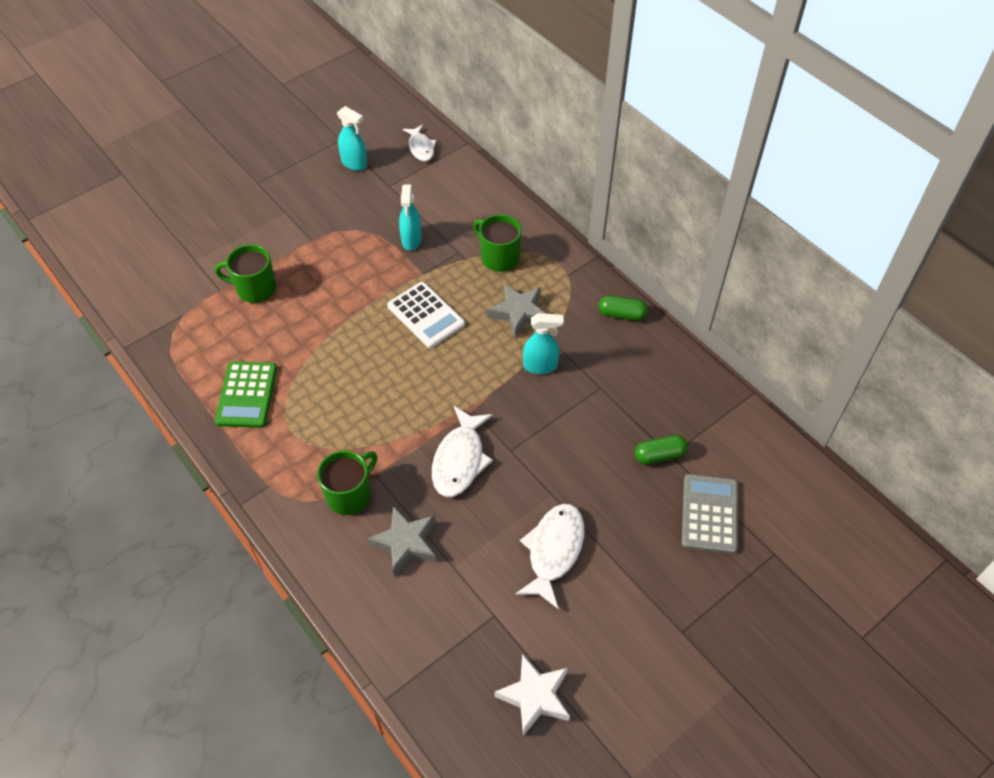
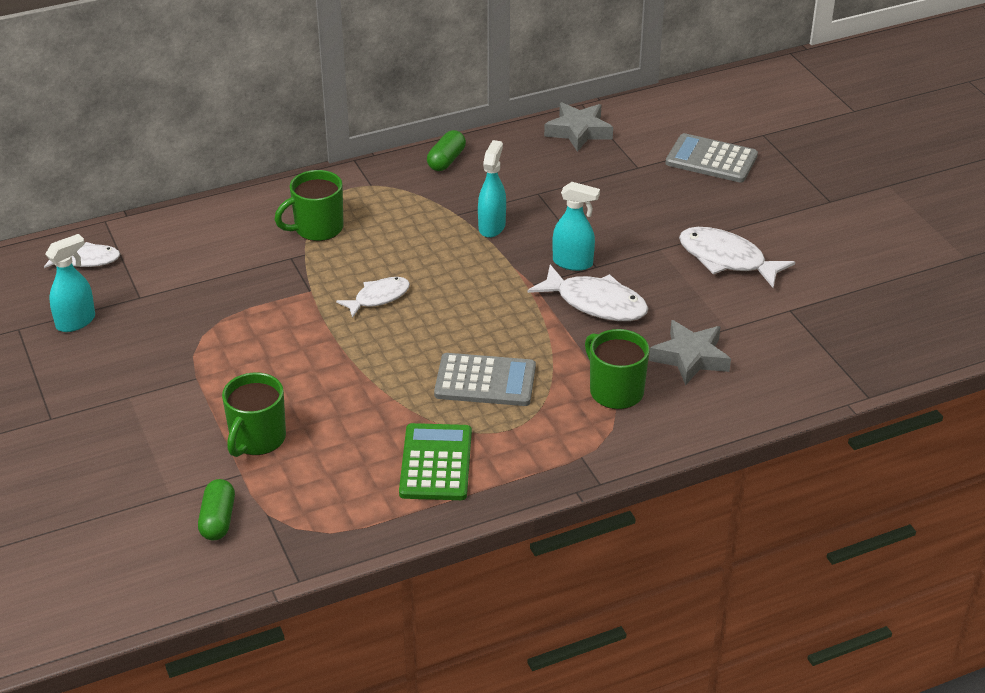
camera: 75 degrees left, 15 degrees down
(247, 395) = (436, 463): green calculator -> green calculator turned 105 degrees counterclockwise
(343, 404) = (485, 381): none -> grey calculator
(411, 240) = (249, 291): turquoise spray bottle -> turquoise spray bottle (573, 263)
(426, 315) = (378, 298): white calculator -> white fish
(519, 313) = (409, 228): grey star -> grey star (579, 131)
(535, 696) = (880, 299): white star -> none
(659, 455) = (636, 174): green capsule -> green capsule (218, 520)

